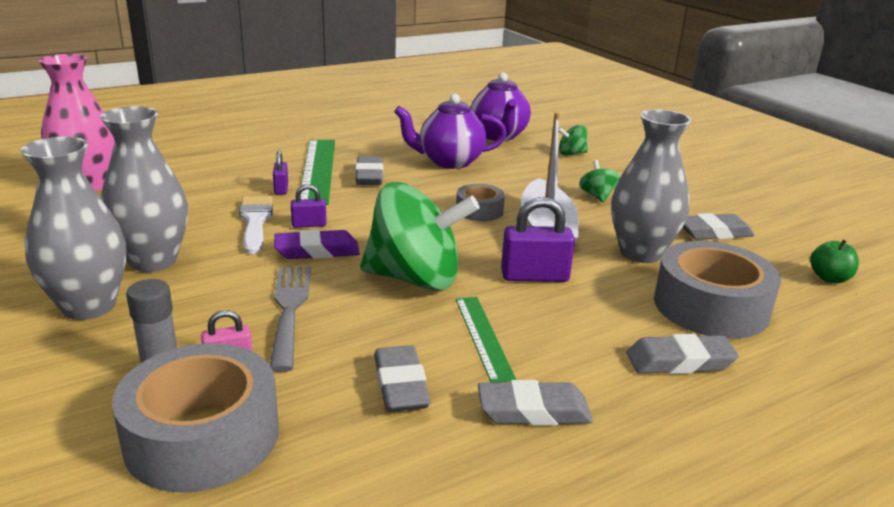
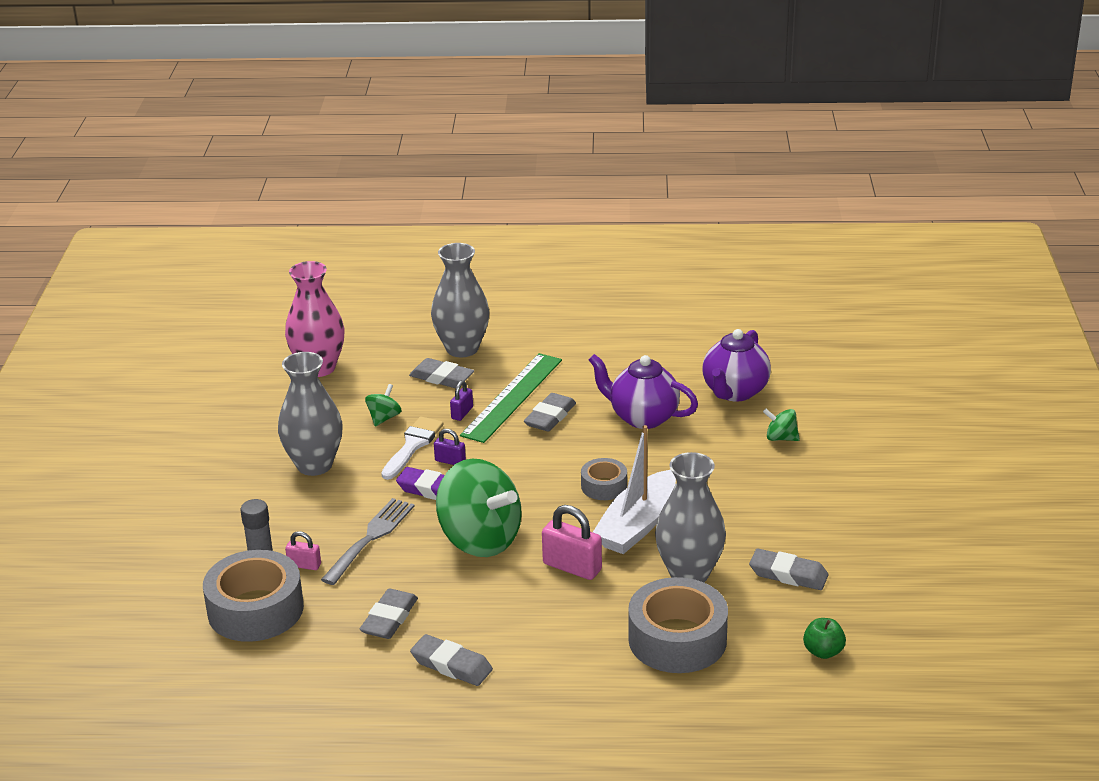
camera: 35 degrees right, 5 degrees up
(89, 306) = (251, 494): grey vase -> grey vase (462, 348)
(483, 337) = (477, 604): green ruler -> none
(534, 276) = (572, 567): purple padlock -> pink padlock
(597, 196) = (734, 500): green spinning top -> green spinning top (384, 418)
(679, 361) = (590, 670): grey eraser -> grey eraser (442, 378)

